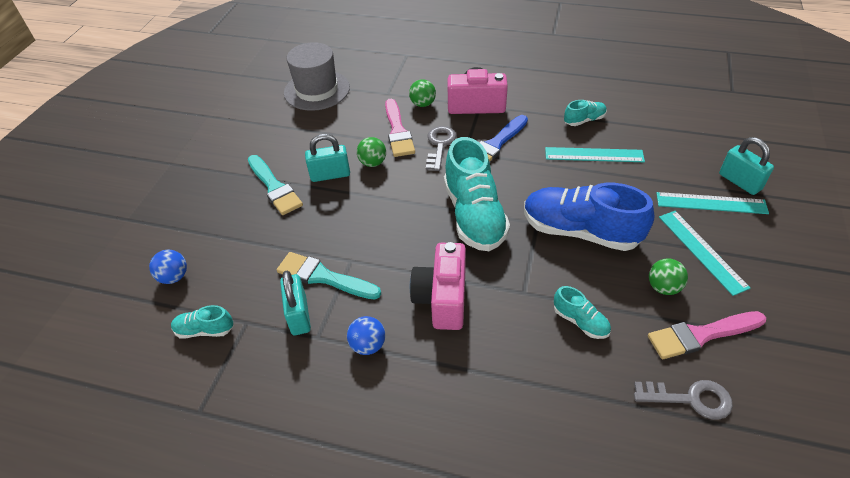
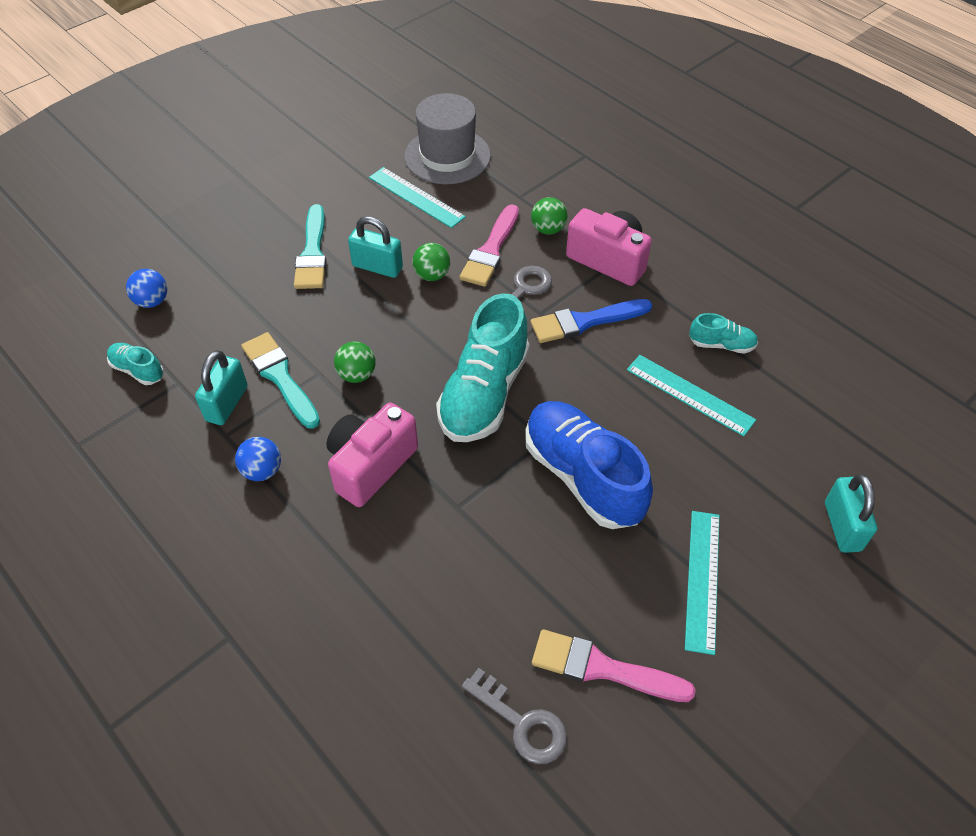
camera: 30 degrees right, 5 degrees up
(580, 321) = (486, 573): turquoise shoe -> none
(663, 287) = (613, 592): green ball -> green ball (357, 375)
(711, 203) = (775, 531): turquoise ruler -> turquoise ruler (416, 197)

